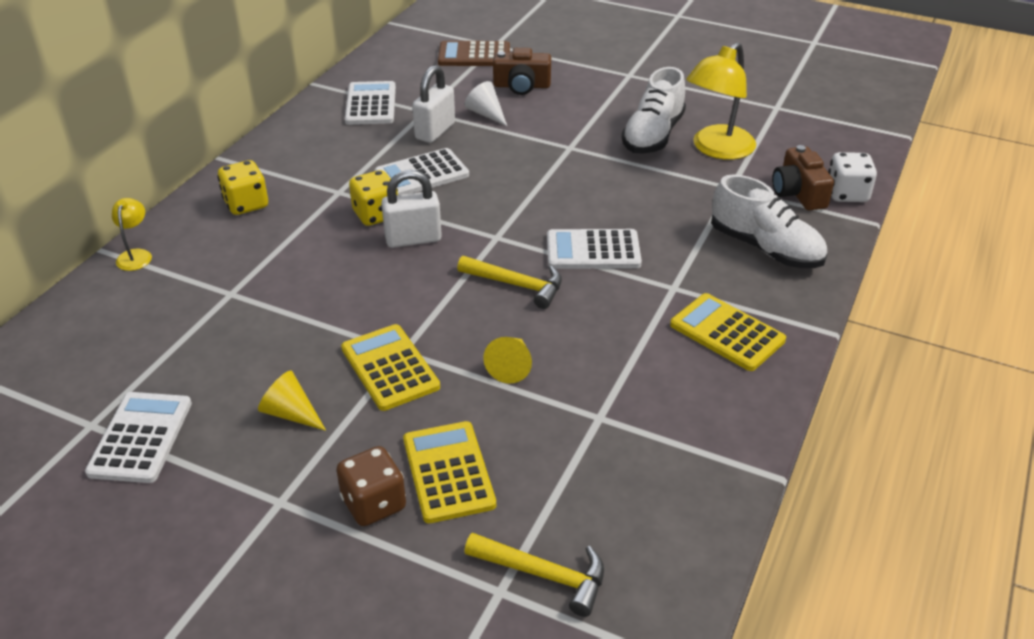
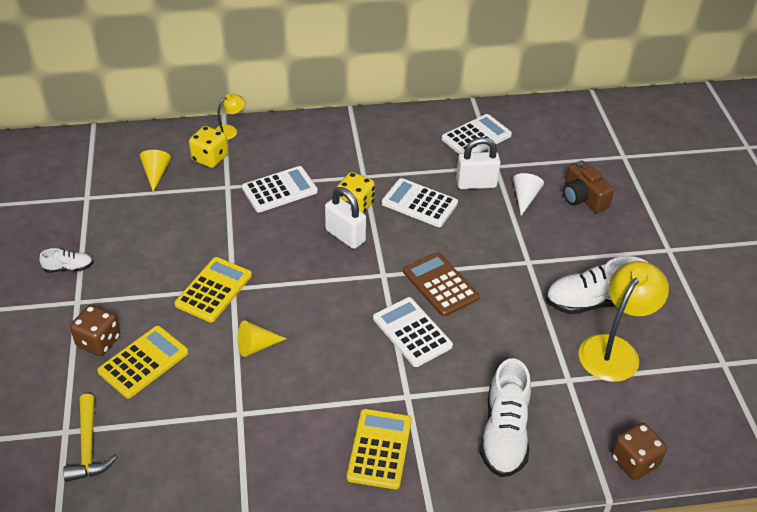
camera: 55 degrees right, 5 degrees up
(140, 437) = (89, 221): white calculator -> white calculator (279, 190)
(206, 489) = (68, 268): none -> white shoe
(246, 204) = (314, 145): yellow dice -> yellow dice (210, 158)
(291, 413) = (146, 268): yellow cone -> yellow cone (156, 174)
(474, 55) = (596, 153): brown calculator -> brown calculator (440, 285)
(517, 285) = (340, 310): yellow hammer -> none
(717, 149) = (614, 349): yellow lamp -> yellow lamp turned 120 degrees clockwise
(798, 193) = (603, 427): brown camera -> none
(847, 194) = (634, 462): white dice -> brown dice

